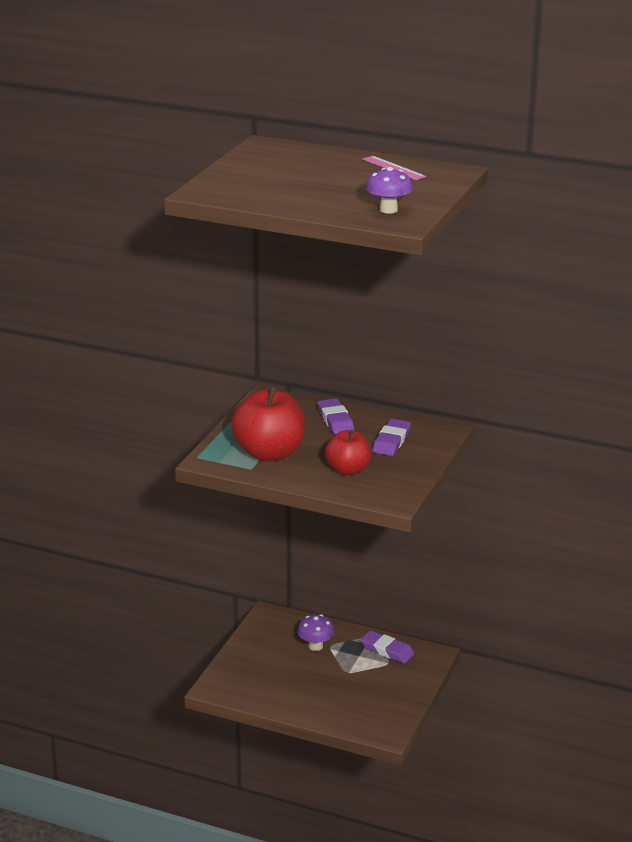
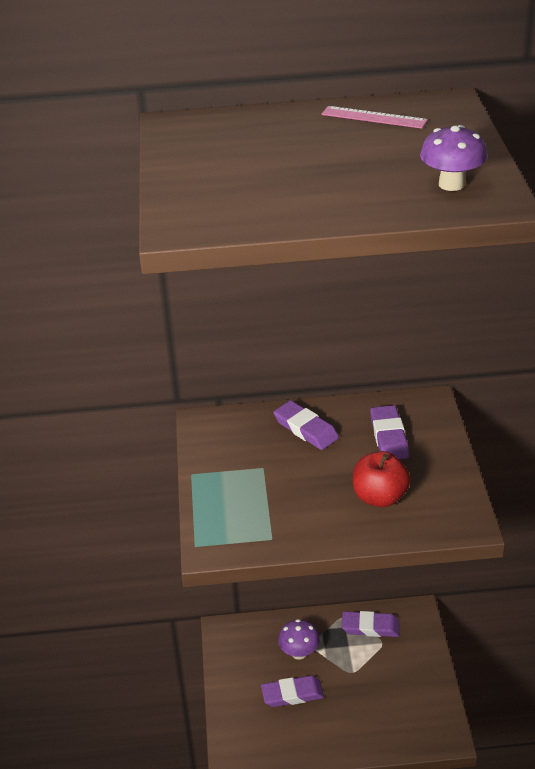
camera: 25 degrees left, 10 degrees up
(269, 453) = (274, 507): red apple -> none
(289, 668) = (292, 694): none -> purple eraser

